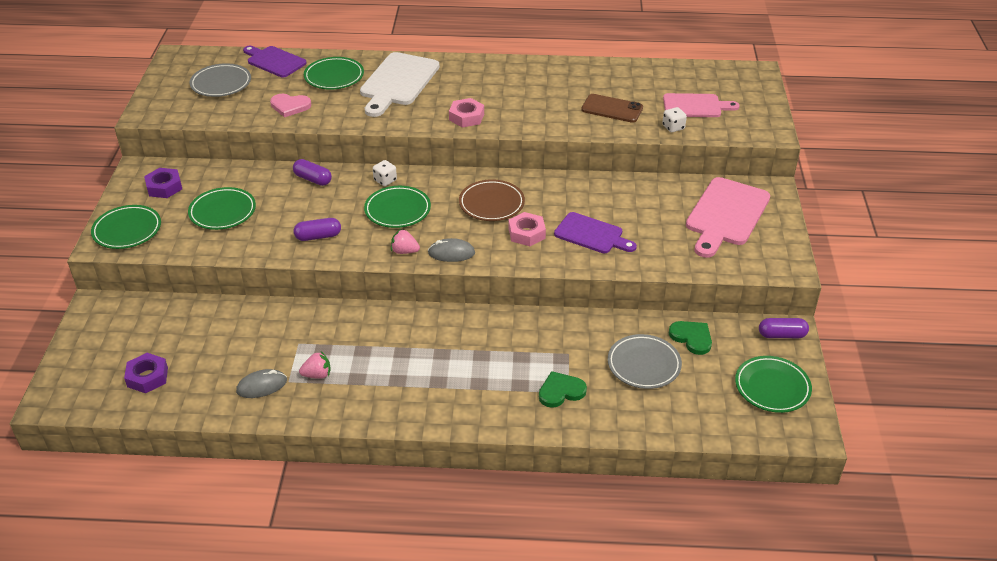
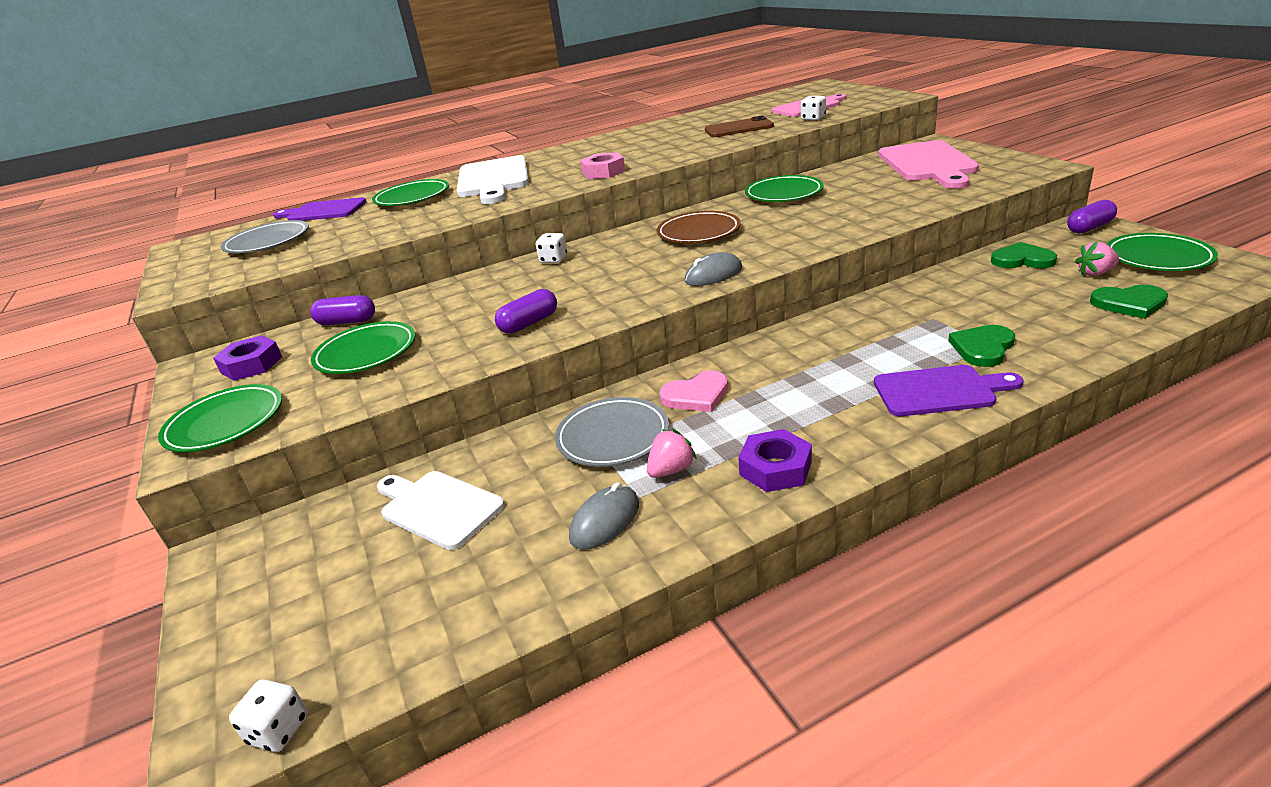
camera: 25 degrees left, 10 degrees down
(71, 409) = (279, 730): none -> white dice
(147, 377) = (397, 603): purple nut -> purple nut (775, 468)
(200, 333) = (438, 507): none -> white cutting board
(290, 106) = (382, 227): pink heart -> pink heart (696, 395)
(313, 179) = (462, 288): purple capsule -> purple capsule (347, 322)
(397, 210) = (600, 272): green plate -> green plate (783, 194)
(404, 251) = (656, 294): pink strawberry -> pink strawberry (1095, 273)
(526, 233) = (770, 235): pink nut -> none
(592, 234) = (835, 213): purple cutting board -> purple cutting board (939, 391)
(644, 365) = (1019, 294): grey plate -> grey plate (613, 437)
(689, 411) = (1129, 303): none -> green heart

